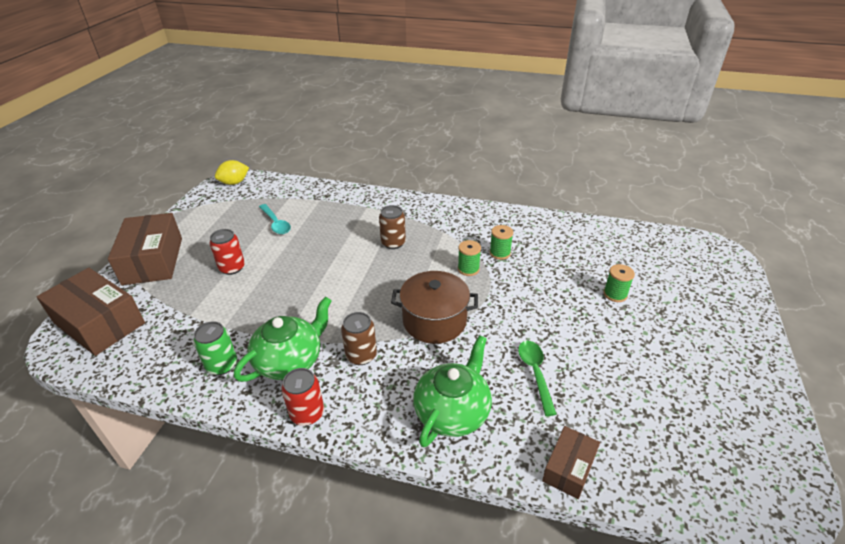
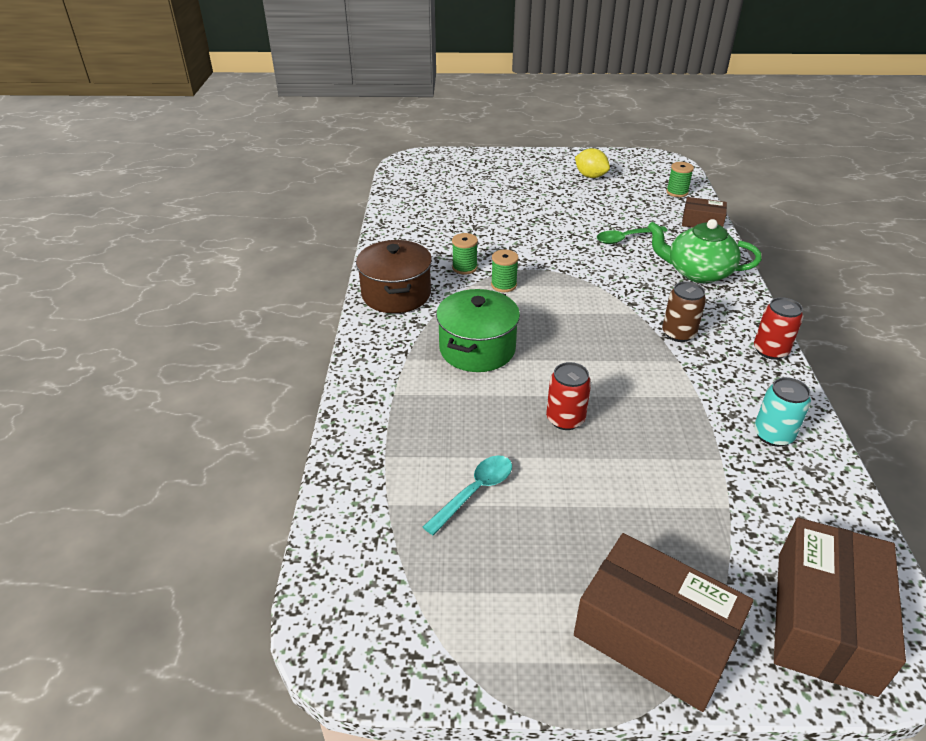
camera: 105 degrees left, 0 degrees up
(153, 260) = (654, 636): brown box -> brown box turned 60 degrees clockwise
(222, 365) = (773, 435): green can -> turquoise can
(232, 268) = (611, 503): red can -> red can (565, 419)
(234, 183) = (343, 630): yellow lemon -> yellow lemon (590, 176)
(290, 360) = (723, 381): green teapot -> none
(393, 243) = (477, 349): brown can -> green pot
(434, 321) = (599, 296): brown pot -> brown pot (396, 294)
(615, 294) = (501, 205): green spool -> green spool (677, 192)

